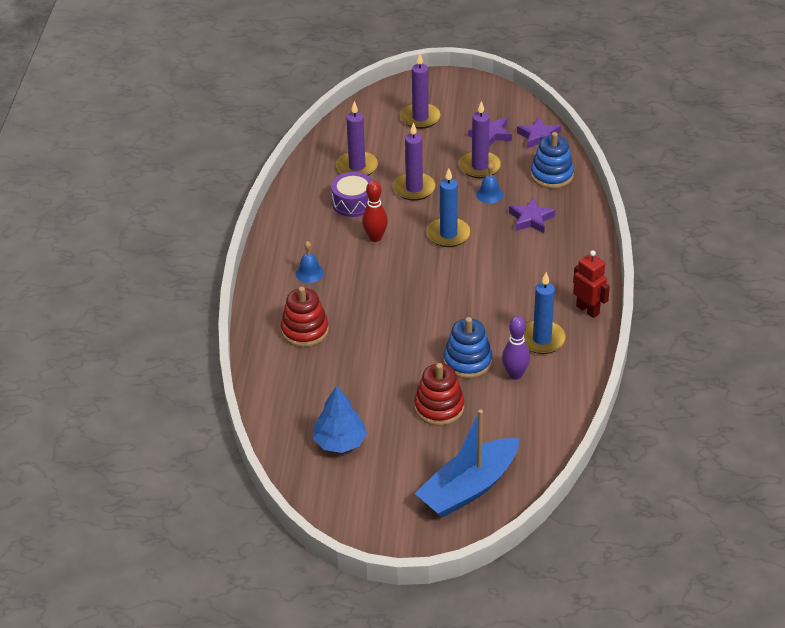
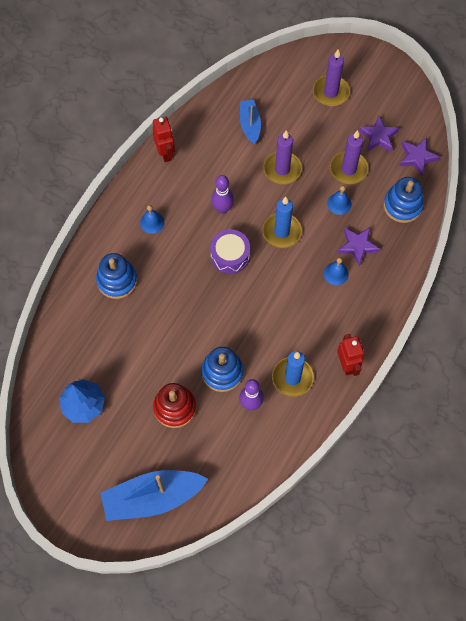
camera: 25 degrees right, 25 degrees up
(285, 216) = (165, 153): none -> red robot
(305, 330) = (117, 280): red stacking toy -> blue stacking toy
(353, 203) = (225, 163): purple drum -> purple drum (230, 255)
(357, 167) = (250, 125): purple candle -> blue boat
(375, 237) = (222, 208): red bowling pin -> purple bowling pin
(525, 246) = (336, 273): none -> blue bell

